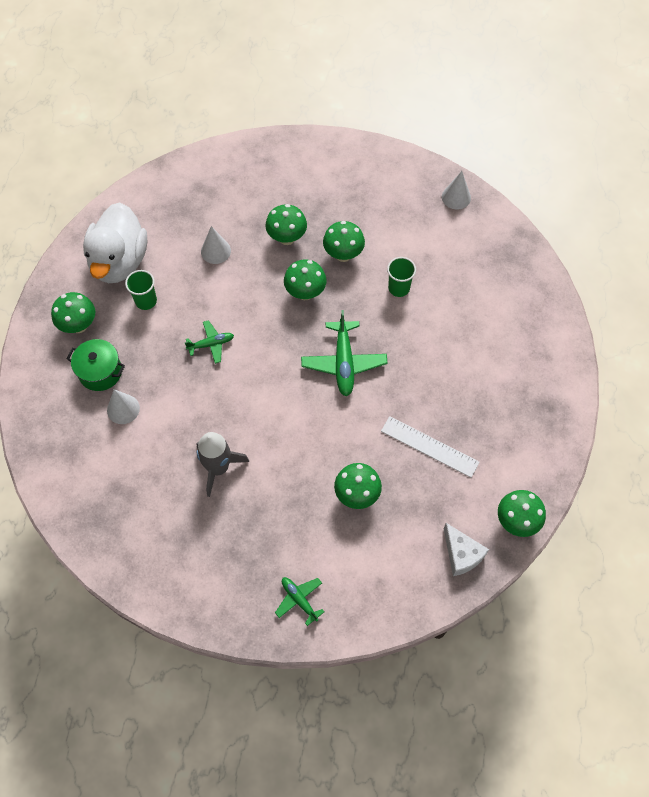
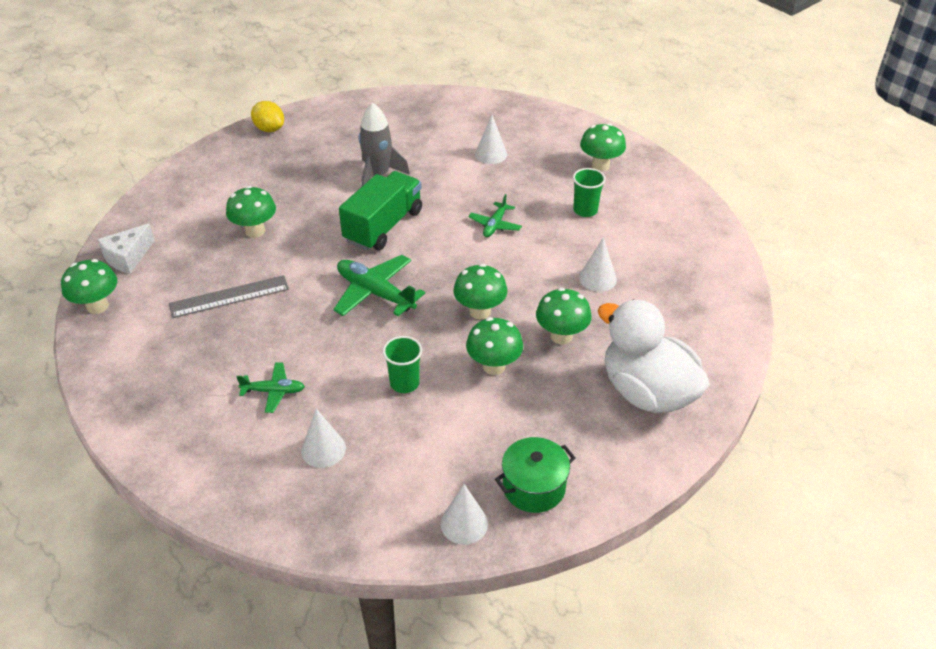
camera: 130 degrees right, 20 degrees down
(100, 372) = (540, 157): green pot -> green pot (533, 487)
(119, 261) = (648, 215): white duck -> white duck (647, 392)
(228, 614) = (269, 129): none -> yellow lemon
(275, 413) = (383, 226): none -> green truck
(299, 599) = (229, 162): green plane -> green plane (273, 391)
(429, 446) = (229, 297): white ruler -> grey ruler
(461, 554) = (128, 257): white cheese -> white cheese turned 60 degrees counterclockwise
(479, 290) = (323, 449): none -> white cone

